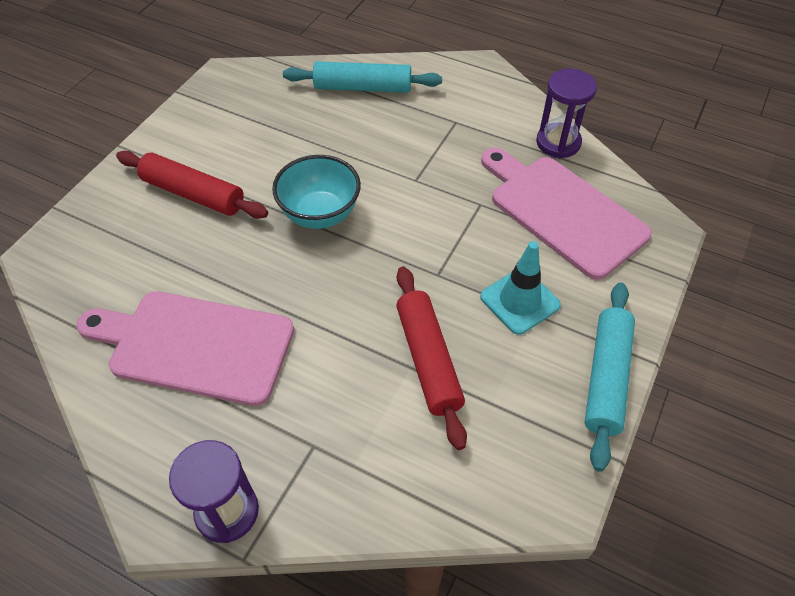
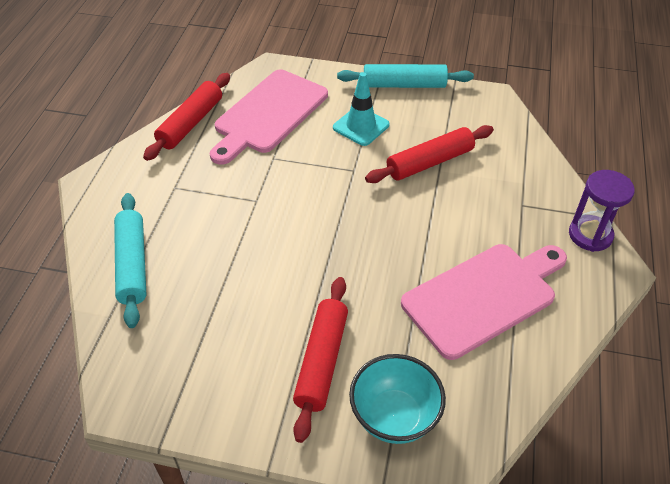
camera: 105 degrees left, 5 degrees down
(195, 345) = (483, 297): pink cutting board -> pink cutting board turned 120 degrees counterclockwise
(320, 214) = (317, 254): turquoise bowl -> turquoise bowl (394, 417)
(558, 143) = (191, 123): purple hourglass -> red rolling pin

